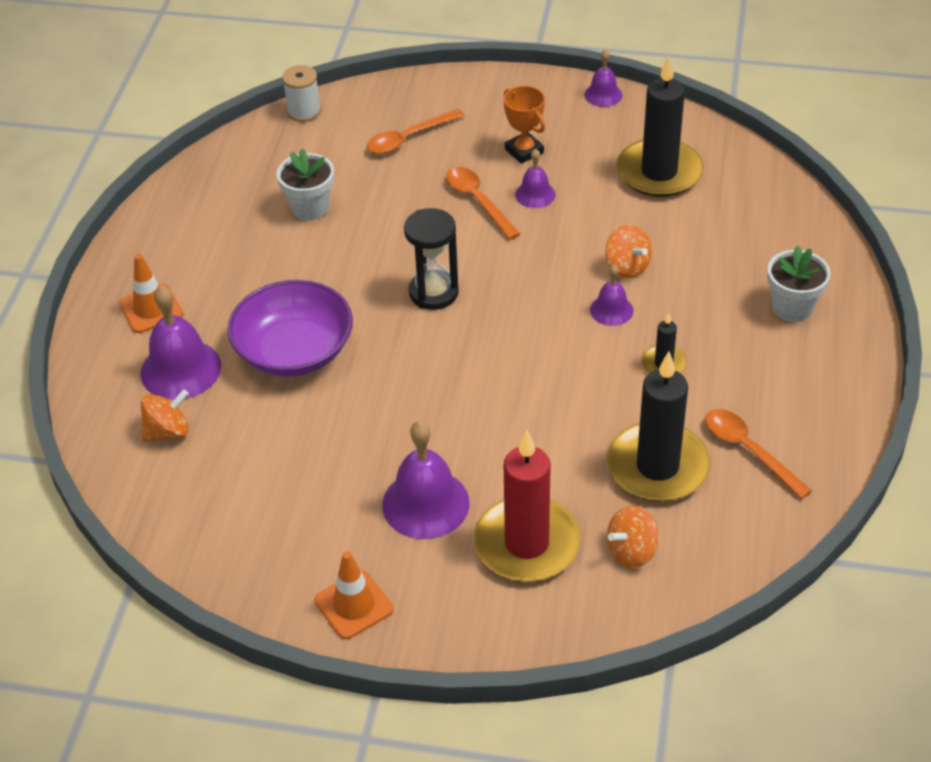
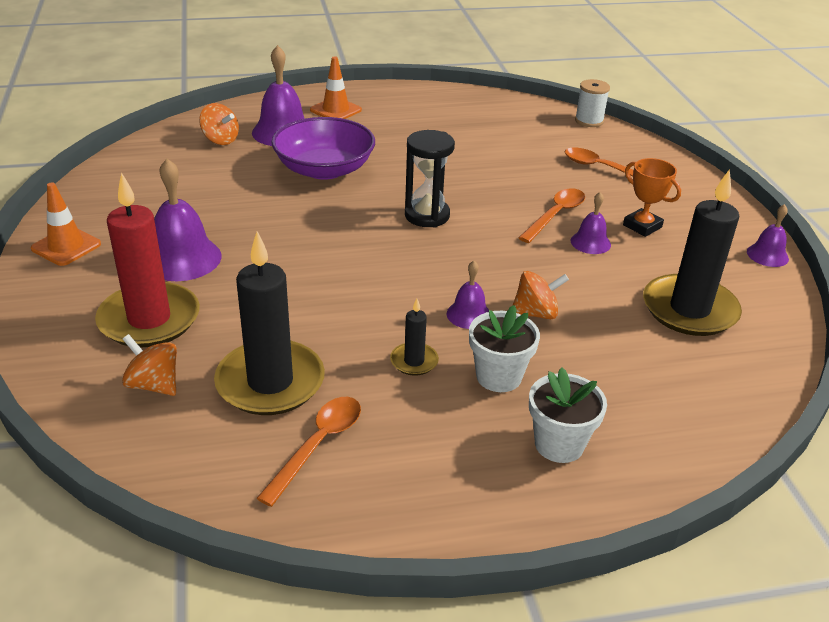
camera: 65 degrees right, 10 degrees down
(310, 207) = (484, 144): white flower pot -> white flower pot (498, 376)
(524, 151) = (642, 226): orange trophy -> orange trophy turned 75 degrees counterclockwise
(627, 266) = (535, 313): orange spinning top -> orange spinning top turned 135 degrees counterclockwise

